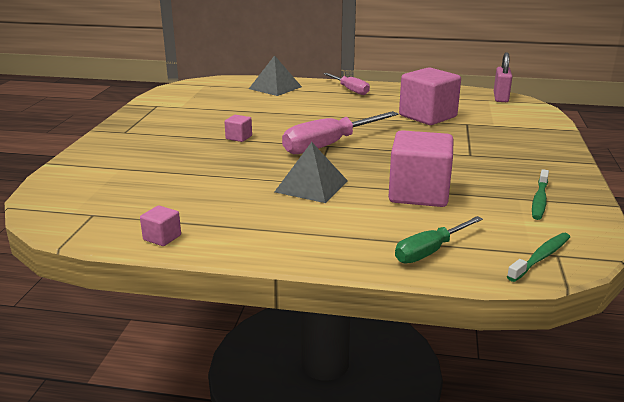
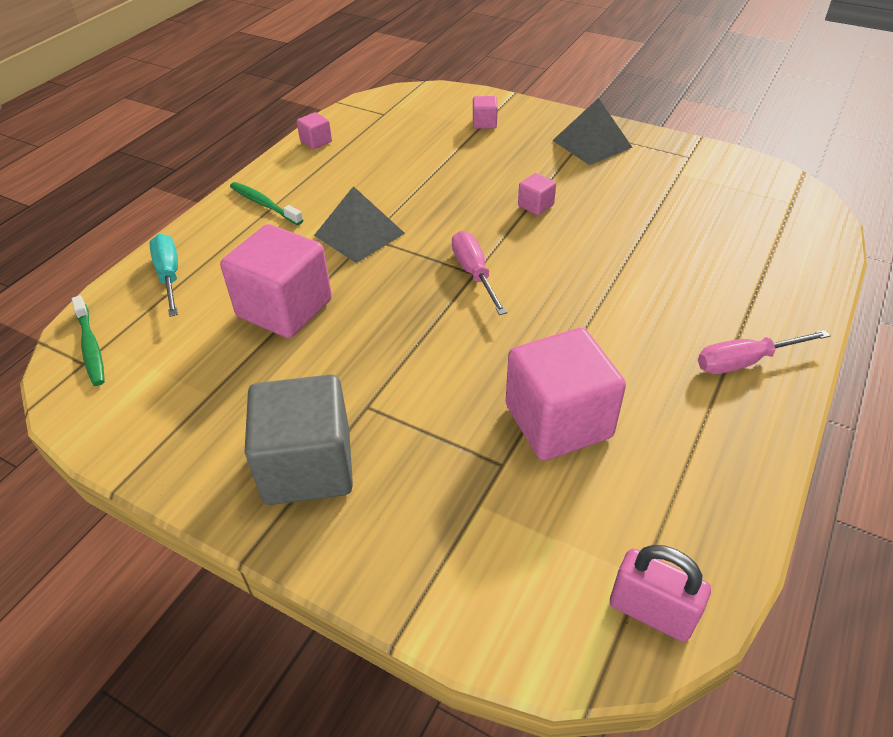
camera: 110 degrees right, 20 degrees up
(112, 167) = (484, 123): none -> pink cube
(275, 87) = (769, 271): grey pyramid -> grey pyramid (592, 143)
(329, 145) = (474, 273): pink screwdriver -> pink screwdriver, size x0.61
(430, 251) = (169, 276): green screwdriver -> turquoise screwdriver
(526, 160) = (307, 466): none -> grey cube
(539, 200) = (189, 411): green toothbrush -> green toothbrush (264, 204)

